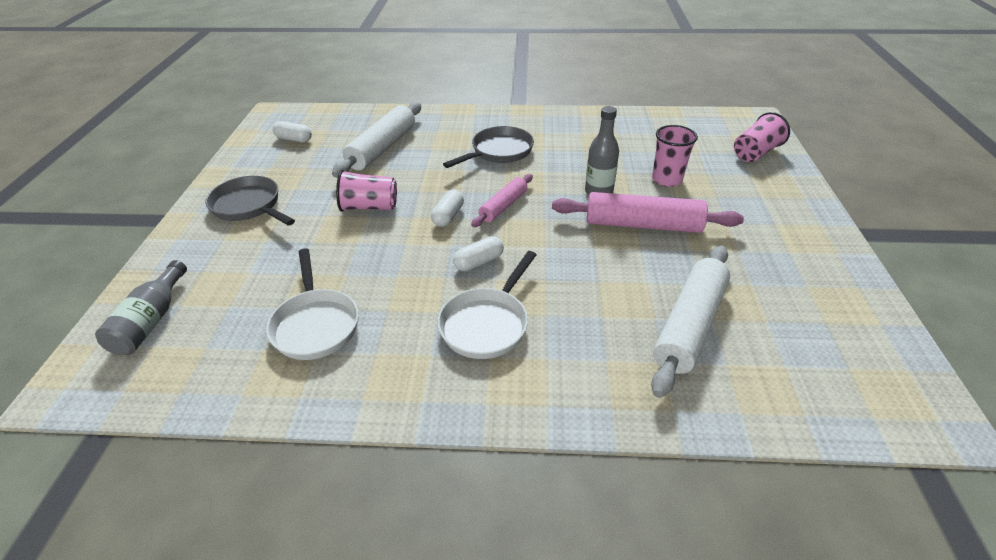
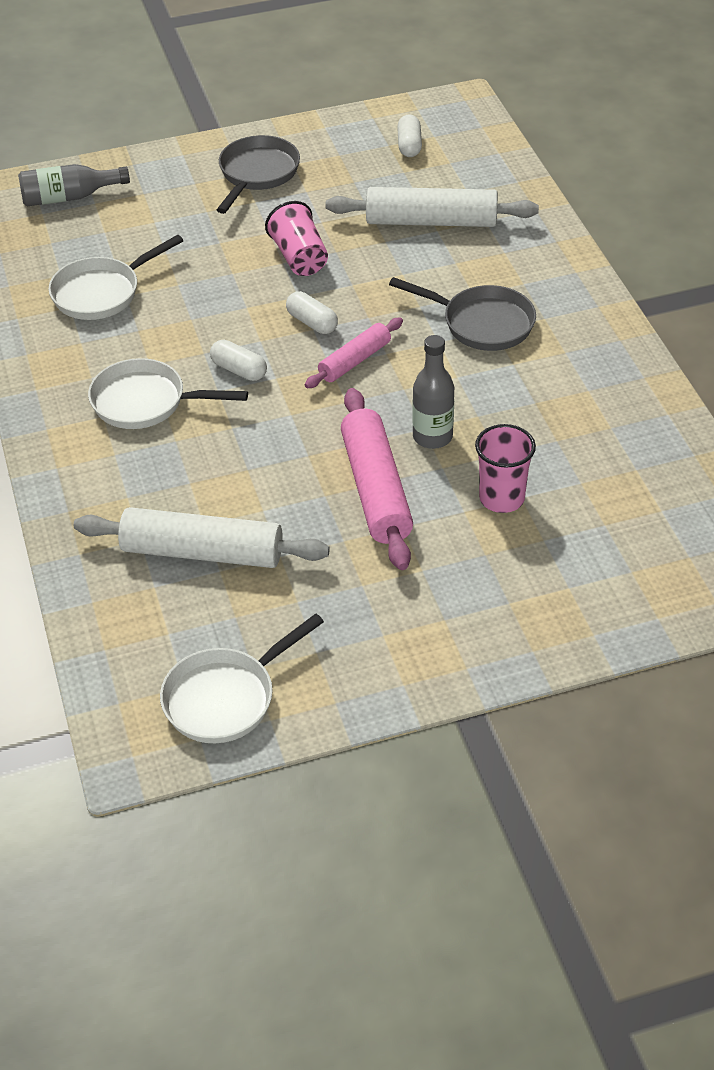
camera: 70 degrees right, 5 degrees up
(448, 216) = (312, 322): white capsule -> white capsule turned 45 degrees clockwise
(503, 206) = (355, 361): pink rolling pin -> pink rolling pin turned 60 degrees counterclockwise
(755, 153) = (641, 590): pink cup -> none
(860, 345) = (225, 698): none -> white pan

